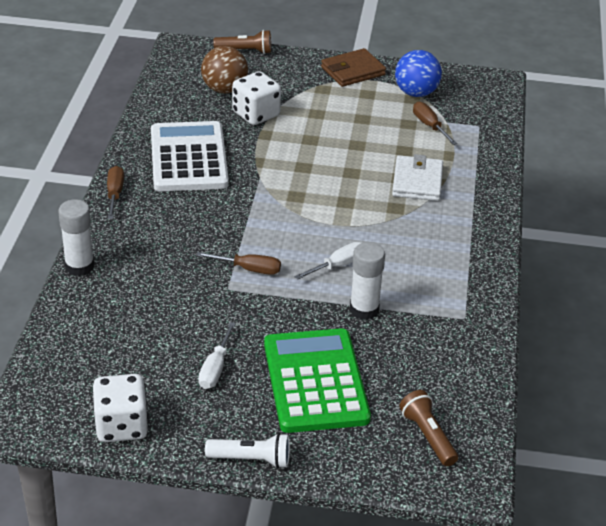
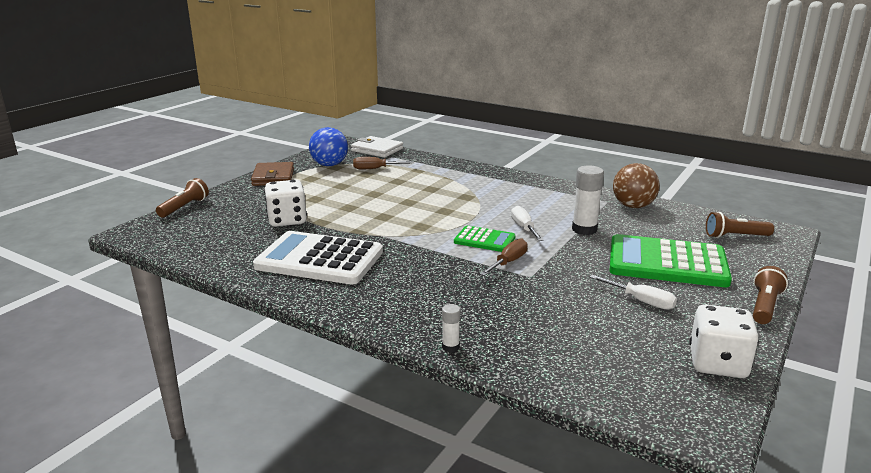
camera: 65 degrees left, 15 degrees down
(79, 266) = (450, 347): white glue stick -> white glue stick, size x0.52
(115, 194) = (341, 306): brown screwdriver -> none
(224, 89) = (231, 226): brown ball -> brown ball (633, 206)
(251, 459) = (765, 306): white flashlight -> brown flashlight
(291, 244) = (484, 240): none -> green calculator
(417, 182) = (440, 185): white wallet -> white wallet (377, 150)

